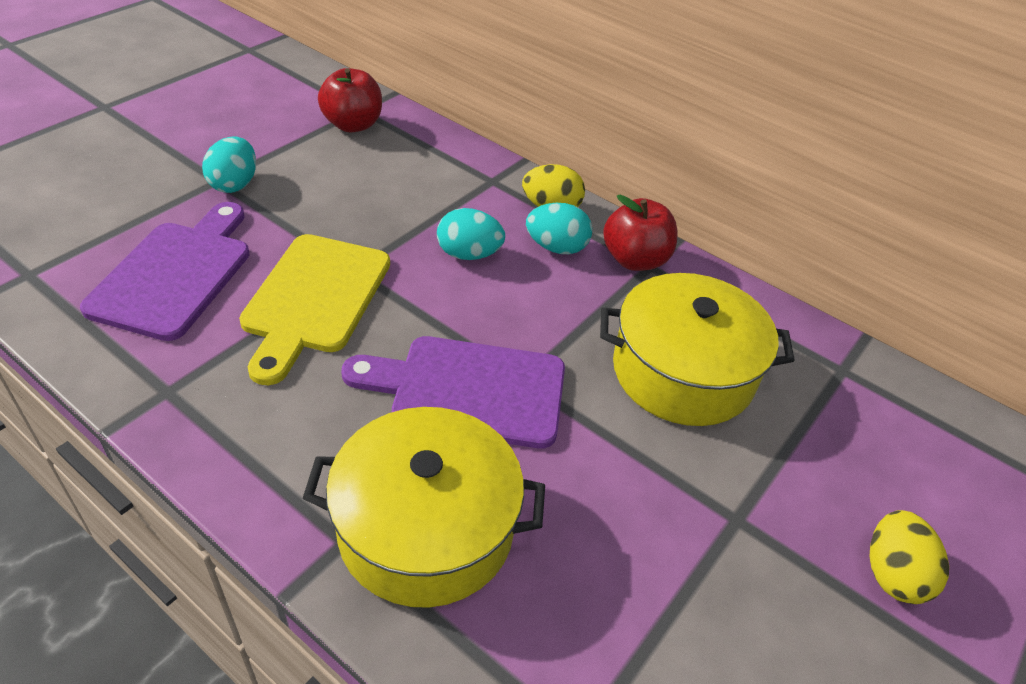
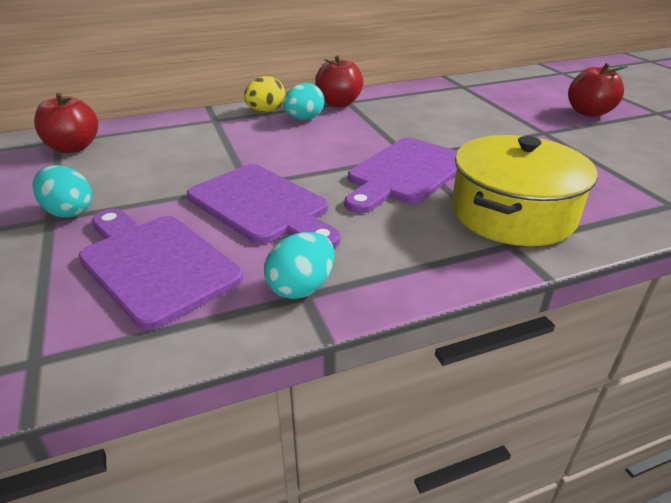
camera: 55 degrees left, 10 degrees down
(314, 299) = (262, 206): yellow cutting board -> purple cutting board
(469, 254) = (279, 144): turquoise egg -> turquoise egg (301, 287)
(683, 372) = (437, 116): yellow pot -> none
(892, 574) = (589, 112): yellow egg -> red apple

